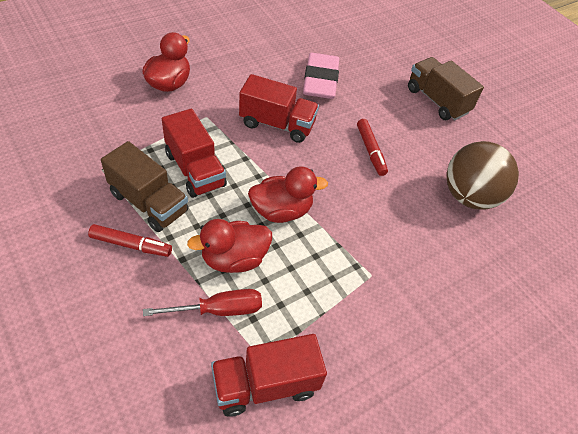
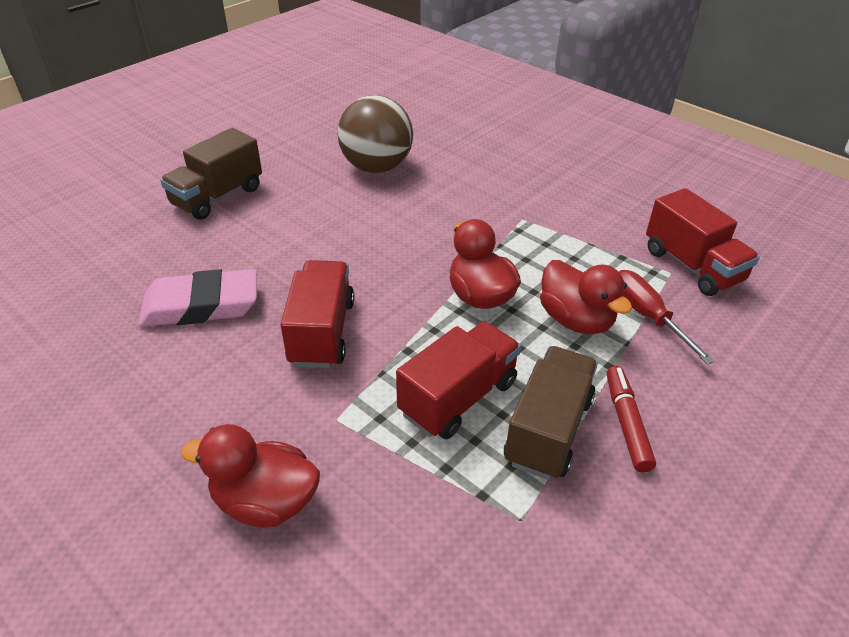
camera: 100 degrees left, 10 degrees down
(370, 151) = (338, 239): red marker -> none

